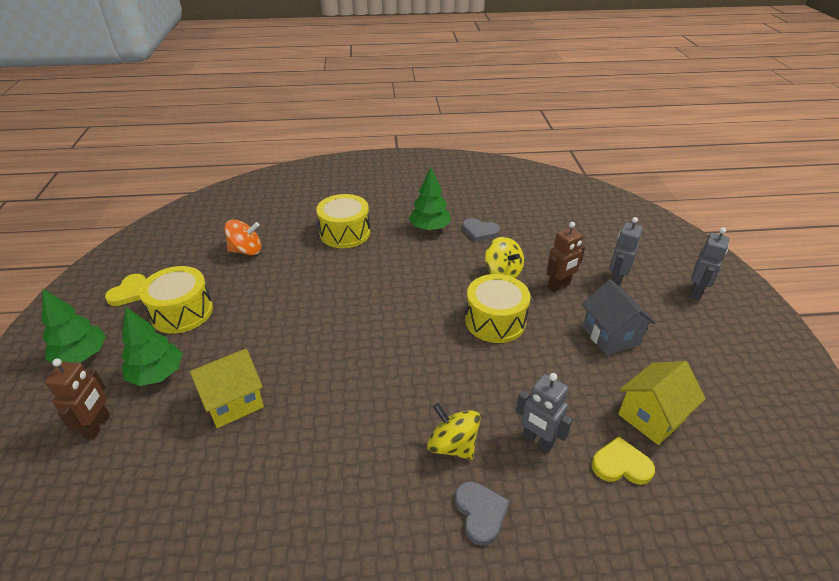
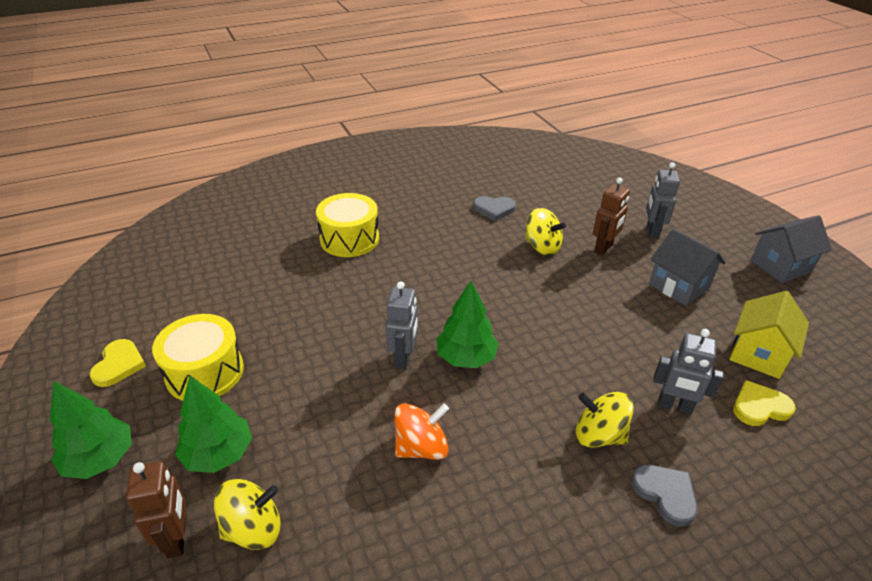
camera: 20 degrees left, 0 degrees up
(149, 435) = (253, 529): none -> yellow spinning top
(233, 402) = (334, 458): yellow house -> none
(246, 251) = (243, 282): orange spinning top -> orange spinning top (421, 447)
(430, 228) = (440, 215): green tree -> green tree (466, 357)
(495, 321) = (564, 297): yellow drum -> none
(696, 292) = (726, 227): grey robot -> grey robot (403, 358)
(731, 341) = (780, 266): none -> grey house

